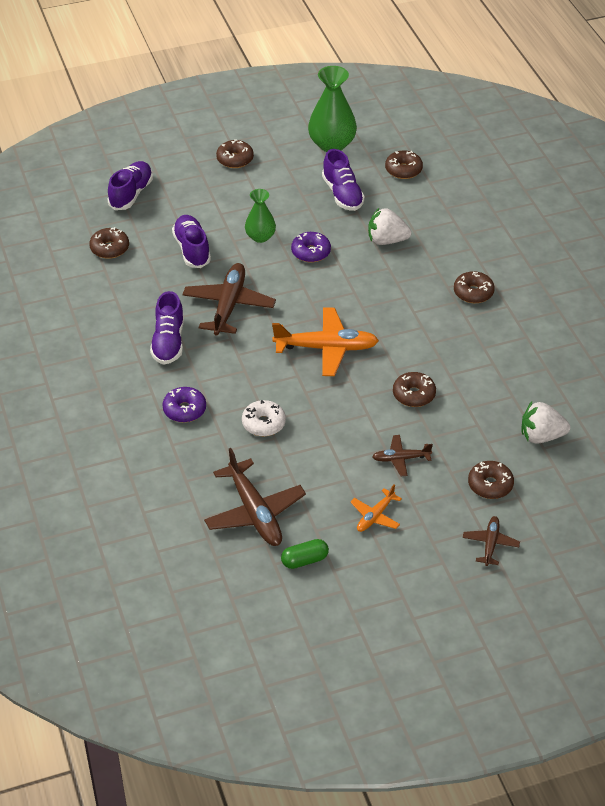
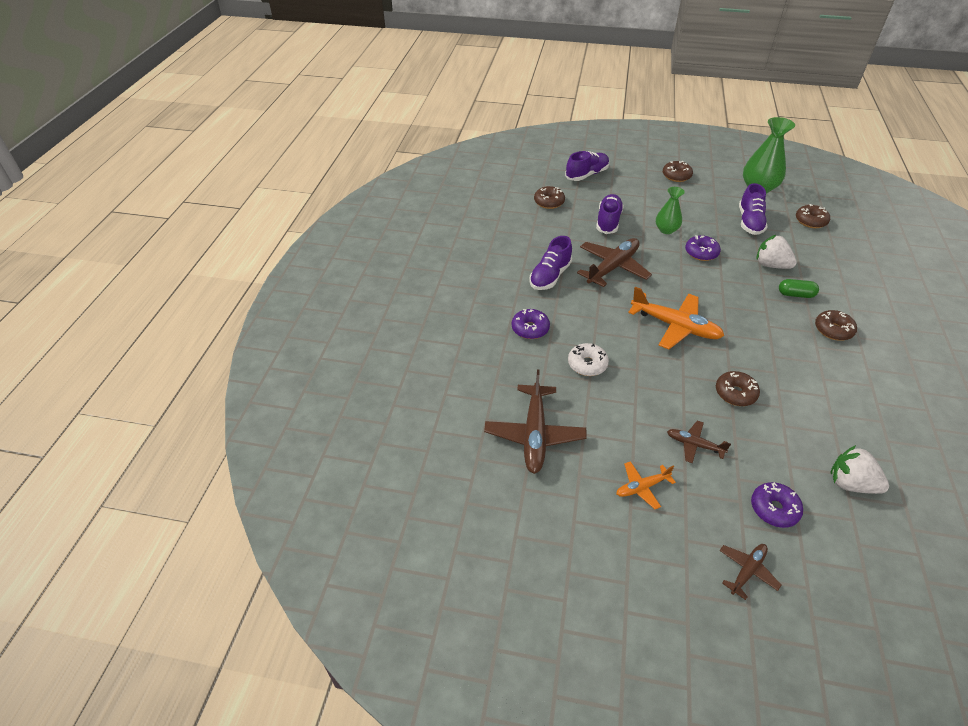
camera: 30 degrees right, 0 degrees up
(304, 560) = (552, 498): green capsule -> green capsule (795, 294)
(490, 485) = (774, 509): brown donut -> purple donut

